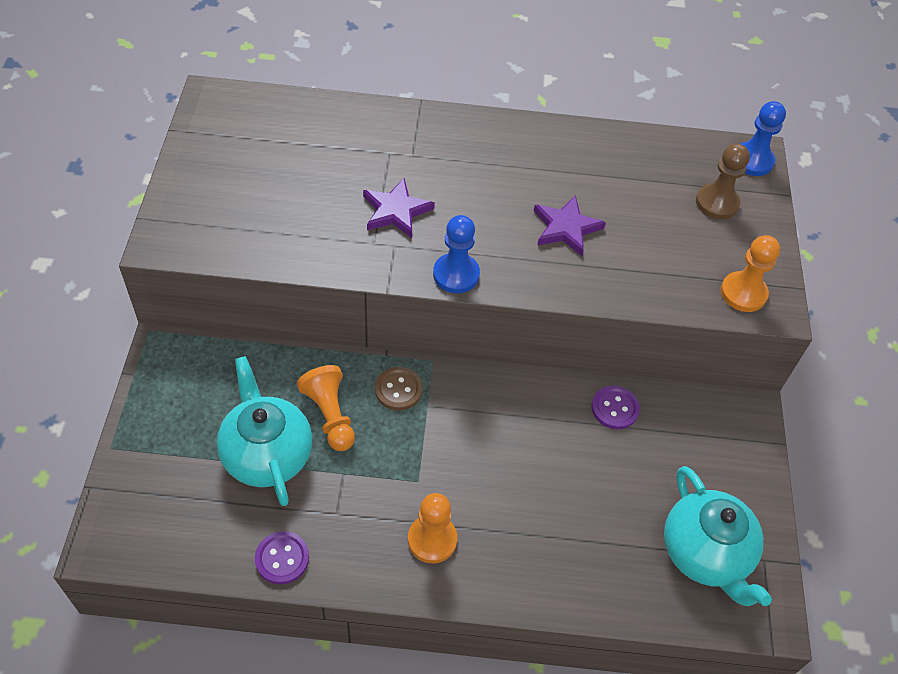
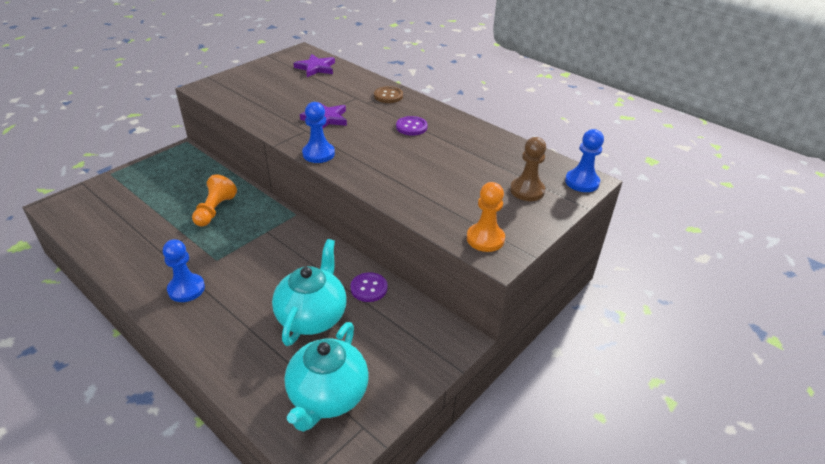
camera: 40 degrees right, 15 degrees down
(267, 454) = (166, 210): turquoise teapot -> turquoise teapot (312, 316)
(282, 558) = (111, 254): purple button -> purple button (411, 127)
(398, 389) = (261, 217): brown button -> brown button (388, 96)
(432, 540) = (186, 289): orange pawn -> blue pawn
(566, 228) = (409, 162): purple star -> purple star (316, 68)

